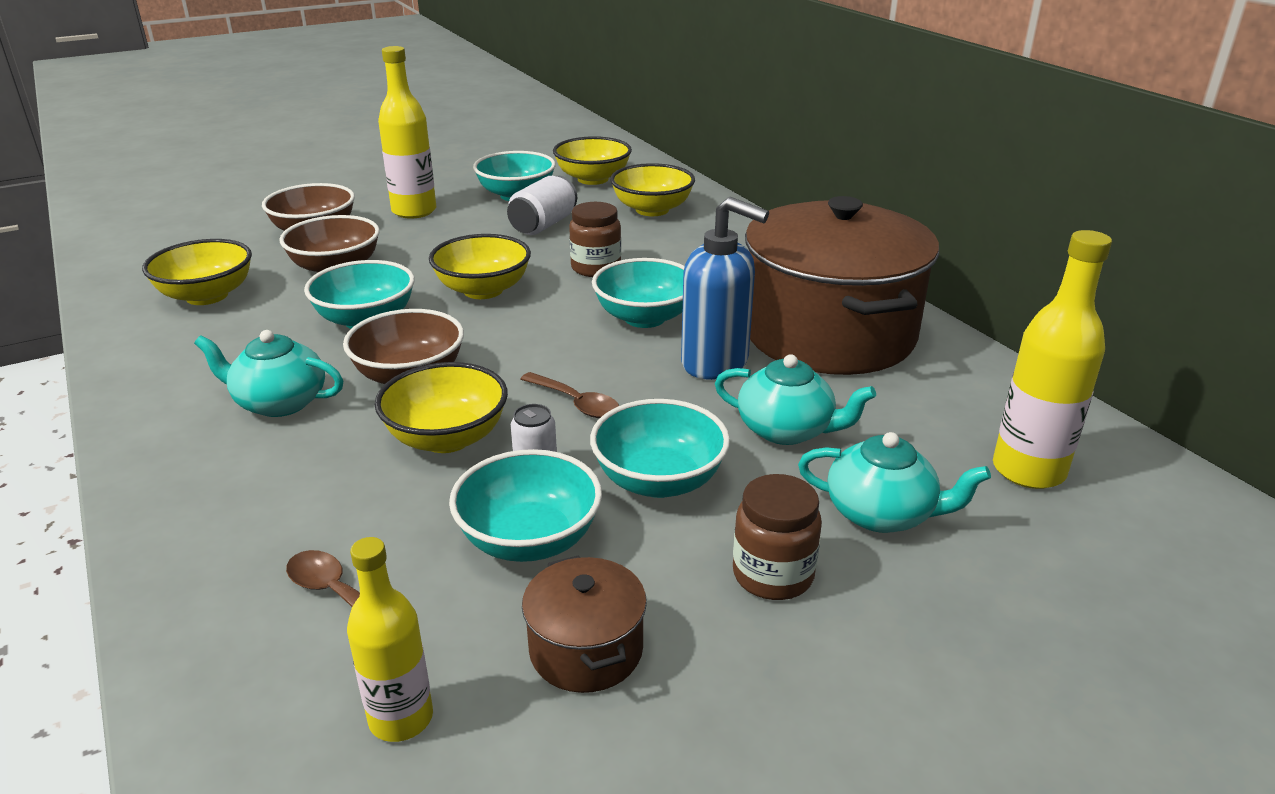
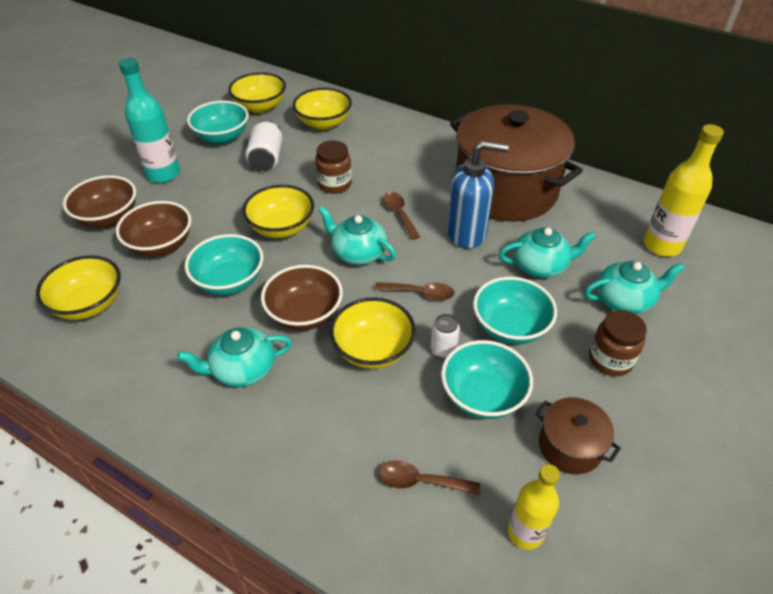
camera: 30 degrees left, 15 degrees up
(414, 211) = (163, 174): yellow bottle -> turquoise bottle
(545, 339) = (358, 253): none -> turquoise teapot
(644, 318) = (399, 214): turquoise bowl -> brown spoon

